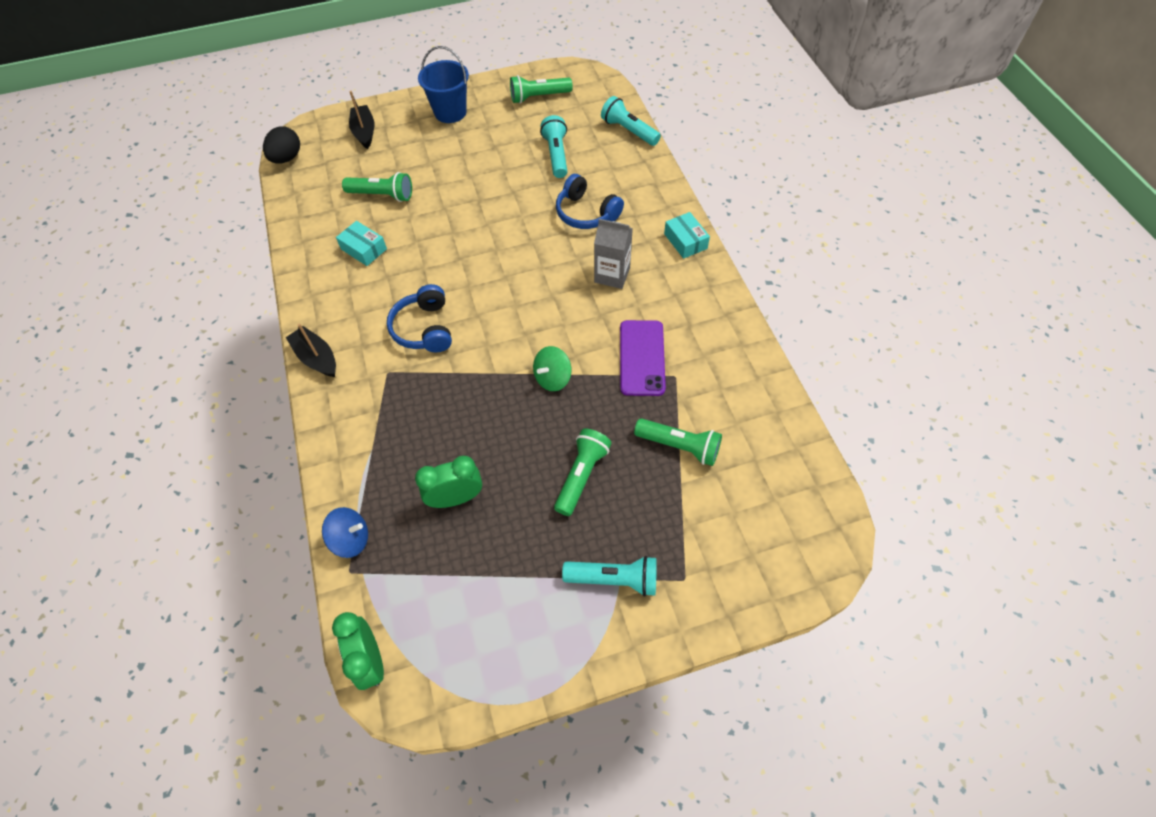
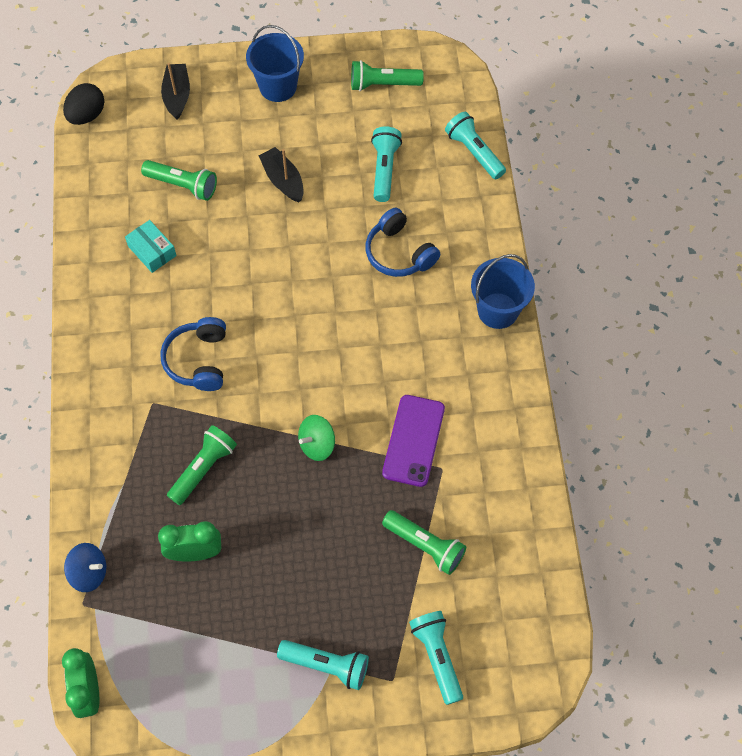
camera: 10 degrees right, 5 degrees up
(316, 358) = (84, 372): black boat -> black boat (283, 180)
(582, 475) = (321, 556): green flashlight -> green flashlight (204, 469)
(612, 275) = (407, 336): grey carton -> none
(685, 241) = (497, 310): turquoise box -> blue bucket
(722, 547) = (437, 657): none -> turquoise flashlight

